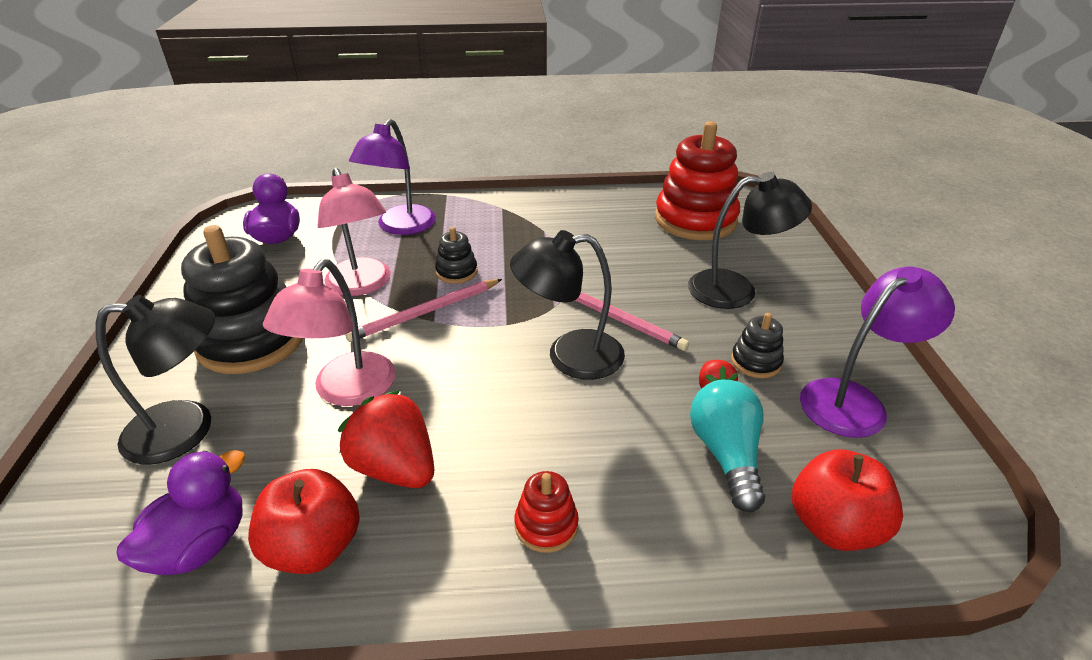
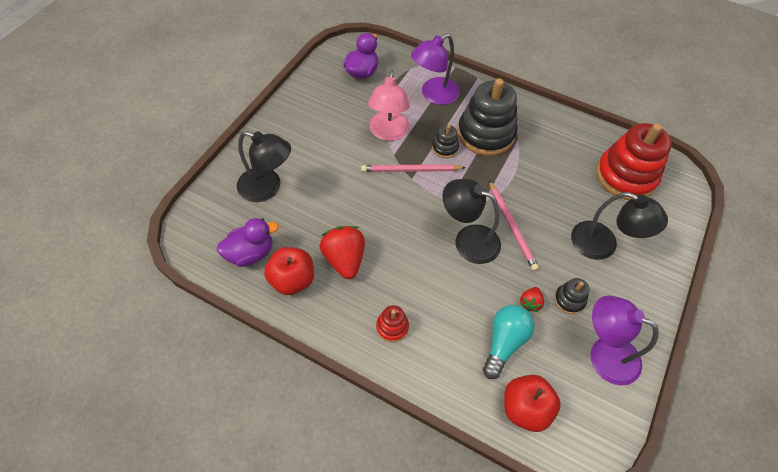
camera: 30 degrees right, 20 degrees up
(251, 340) = (316, 145): black stacking toy -> black stacking toy (485, 134)
(346, 391) = (345, 202): pink lamp -> none
(854, 400) = (604, 354): purple lamp -> purple lamp turned 150 degrees counterclockwise

